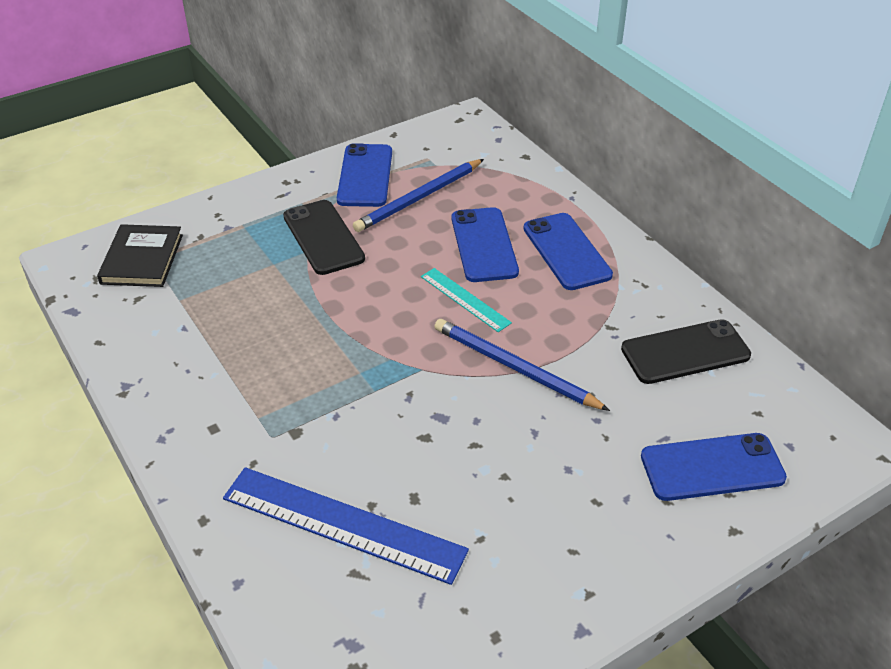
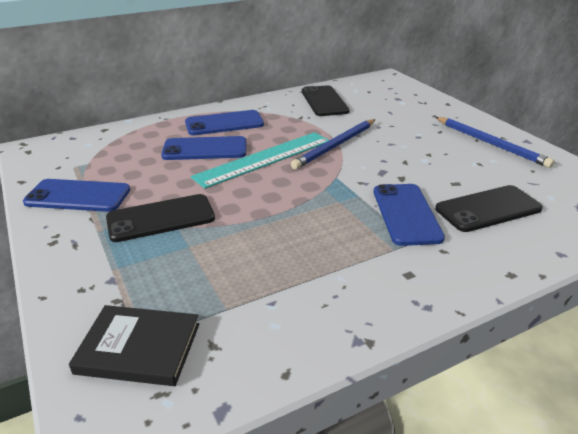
camera: 85 degrees left, 10 degrees down
(343, 524) = (488, 209): blue ruler -> black phone
(419, 198) = (130, 171): blue pencil -> blue pencil (490, 143)
(465, 299) = (264, 158): turquoise ruler -> turquoise ruler, size x1.84
(712, 467) = (408, 104): blue phone -> blue phone (406, 214)

